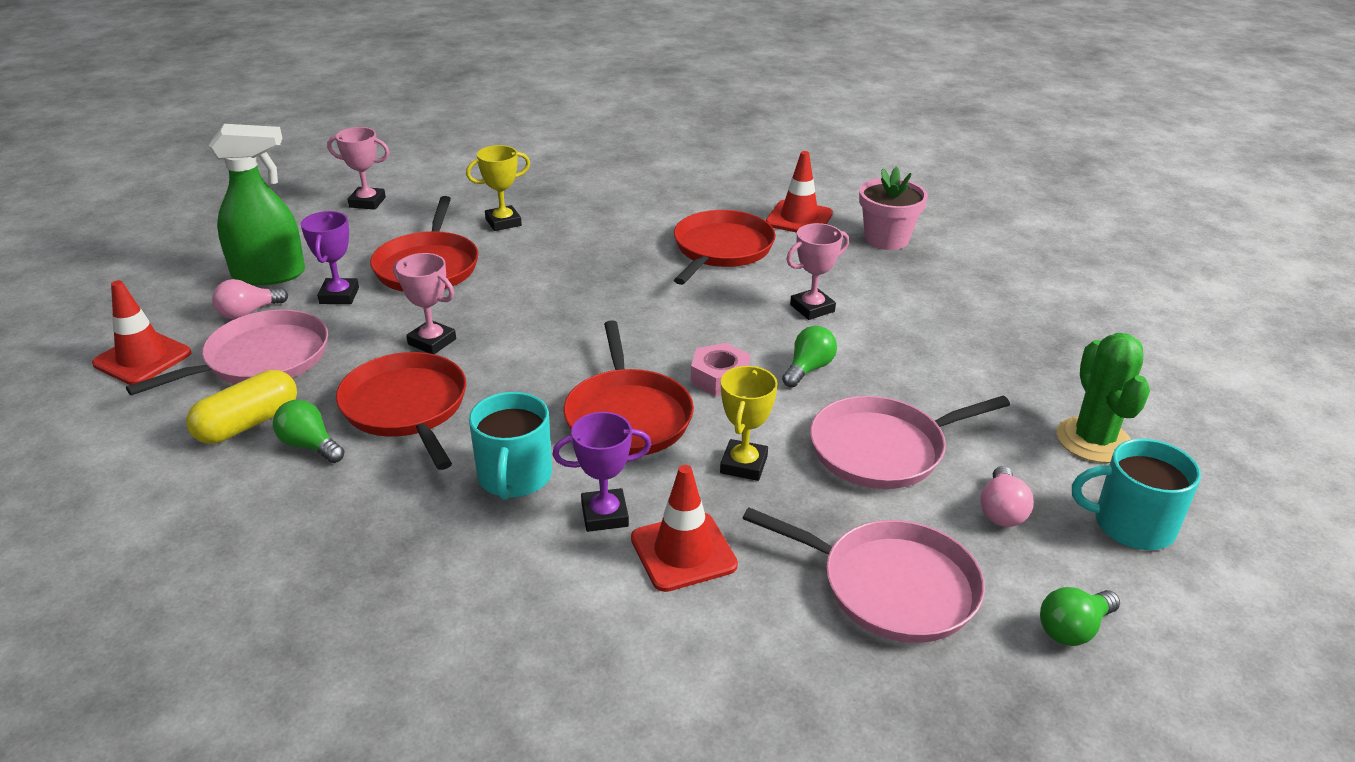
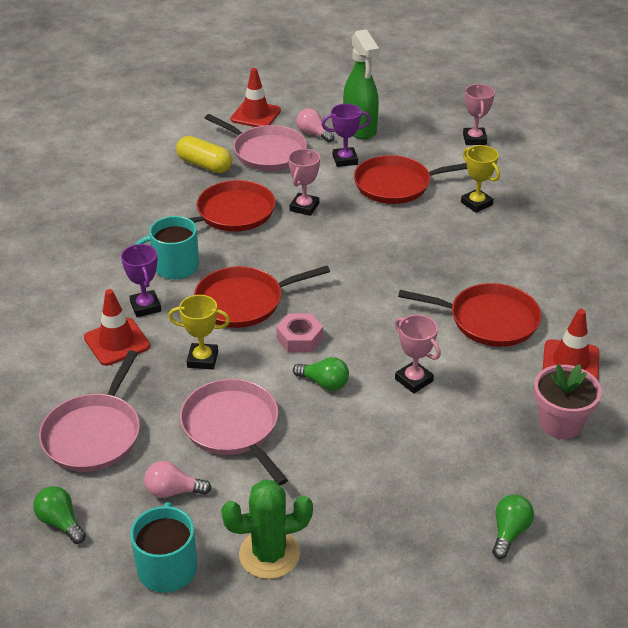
camera: 80 degrees right, 5 degrees up
(309, 445) = (189, 190): green light bulb -> green light bulb (509, 532)

